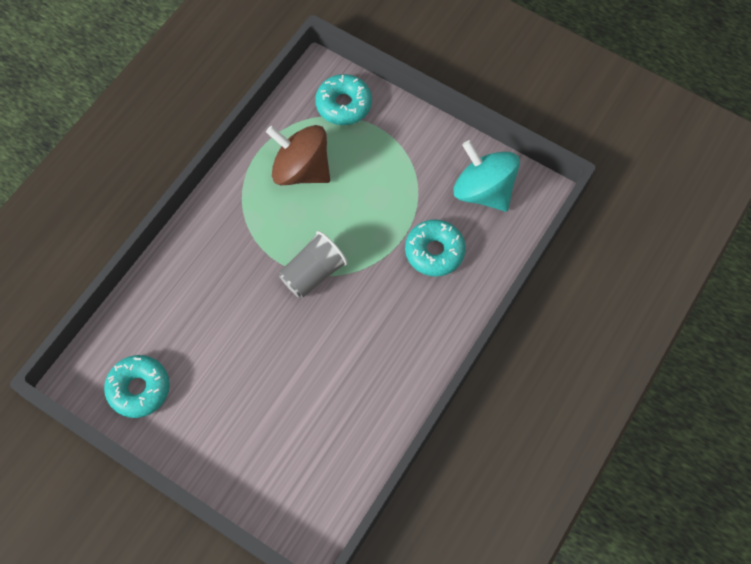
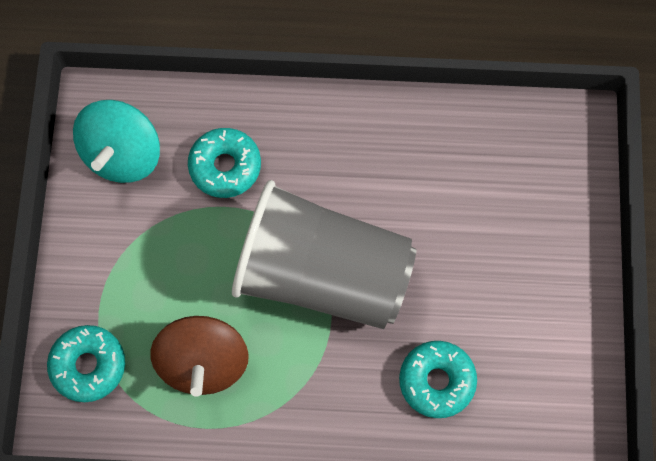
camera: 120 degrees left, 5 degrees up
(139, 389) = (557, 374): turquoise donut -> turquoise donut (436, 381)
(313, 273) = (322, 274): grey cup -> grey cup, size x2.15

